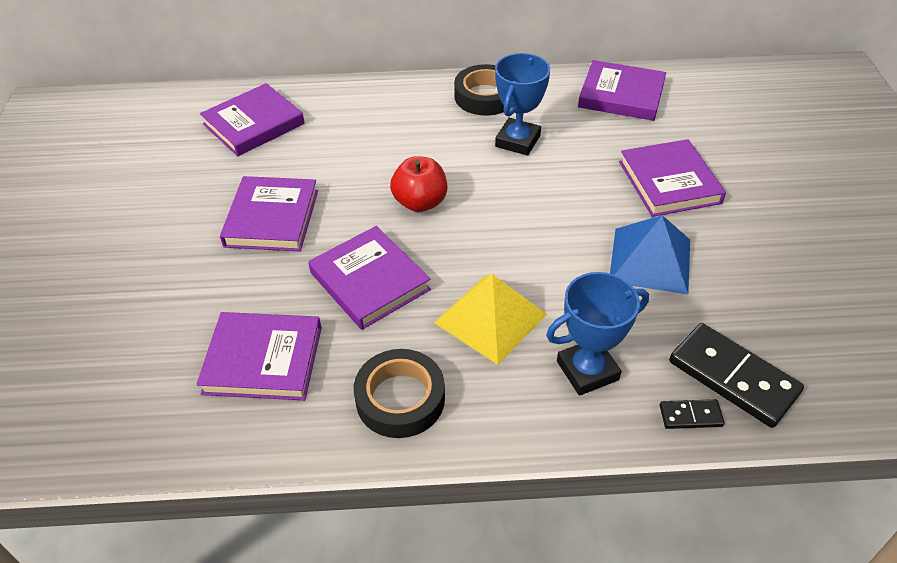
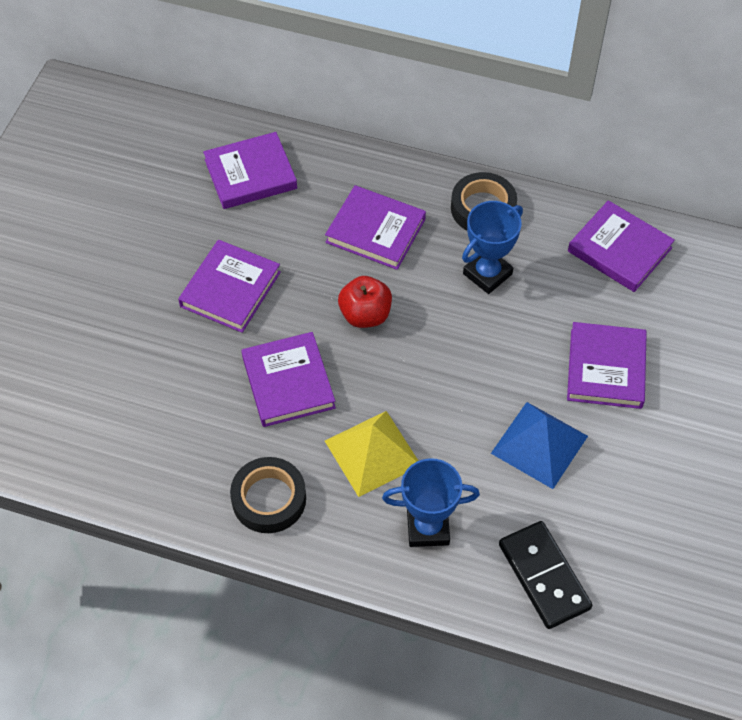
camera: 20 degrees right, 10 degrees up
(263, 360) = (176, 427): purple book -> purple book (375, 231)
(690, 415) = (489, 595): black domino -> none

